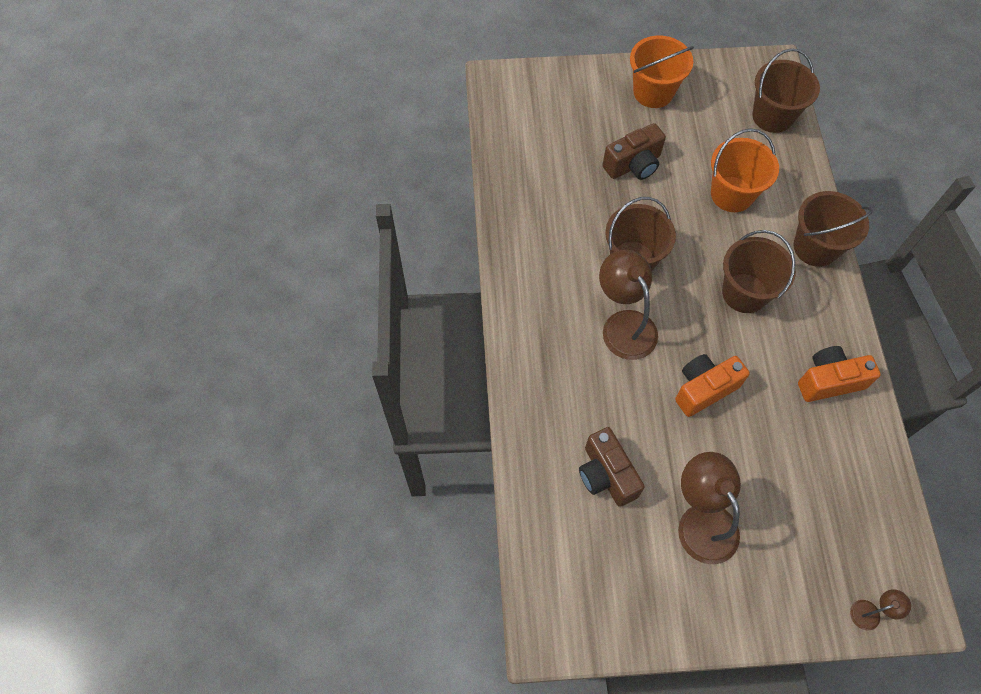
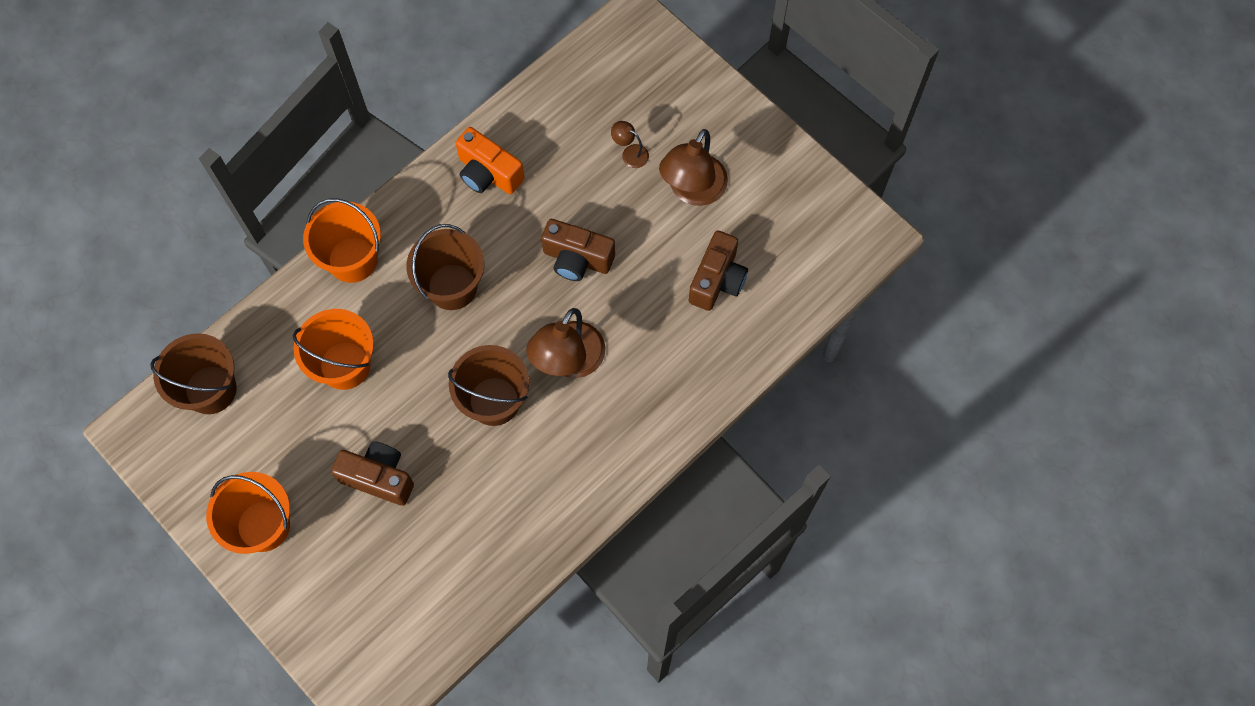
camera: 130 degrees left, 5 degrees up
(704, 389) = (577, 259): orange camera -> brown camera
(815, 247) = (352, 259): brown bucket -> orange bucket
(870, 612) = (662, 46): brown lamp -> brown lamp (630, 153)

